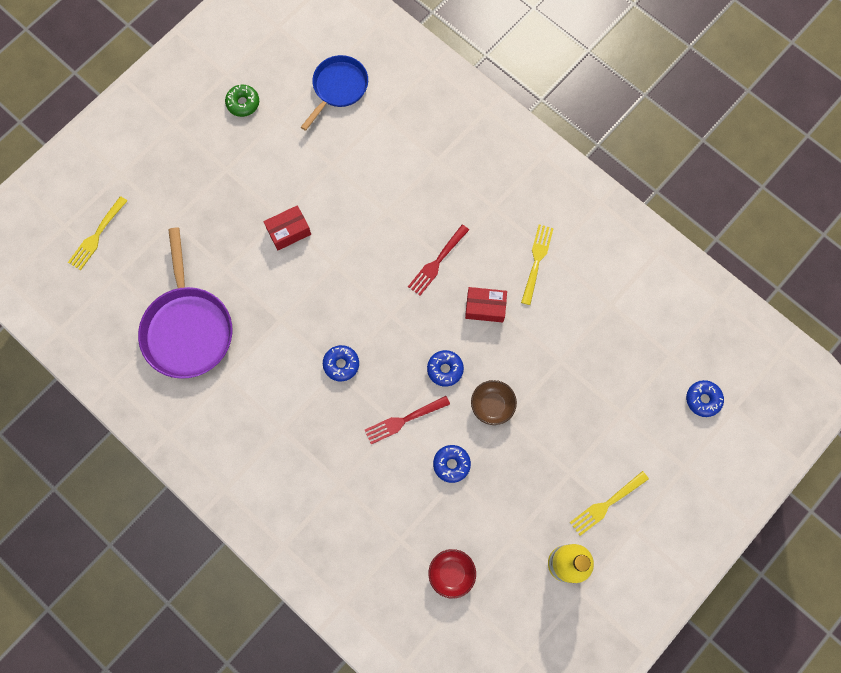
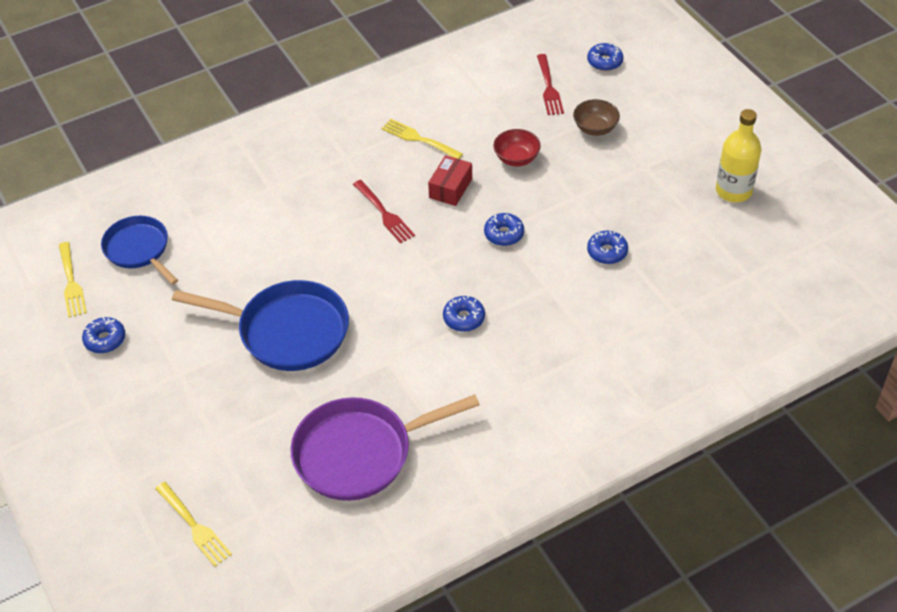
camera: 70 degrees left, 25 degrees down
(188, 328) = (360, 453): purple pan -> purple pan turned 150 degrees clockwise
(243, 103) = (105, 339): green donut -> blue donut
(289, 231) = (287, 331): red box -> blue pan
(404, 420) = (546, 279): red fork -> red fork (549, 87)
(451, 573) = (721, 278): red bowl -> red bowl (516, 158)
(492, 405) = (556, 206): brown bowl -> brown bowl (595, 128)
(606, 504) = (683, 148): yellow fork -> yellow fork (71, 282)

